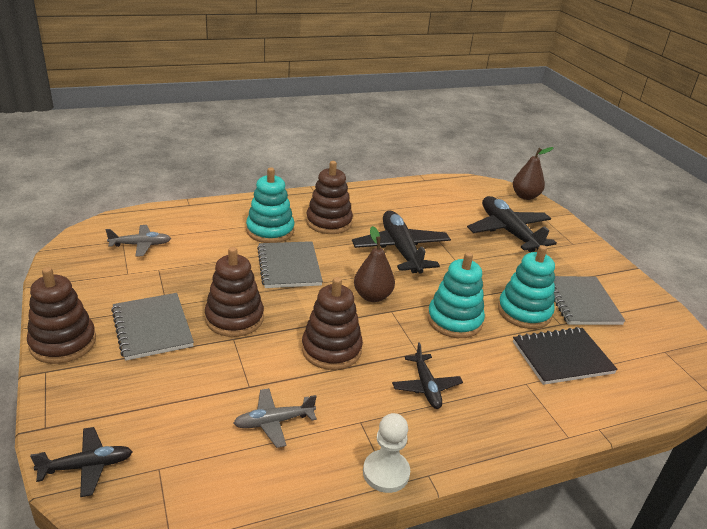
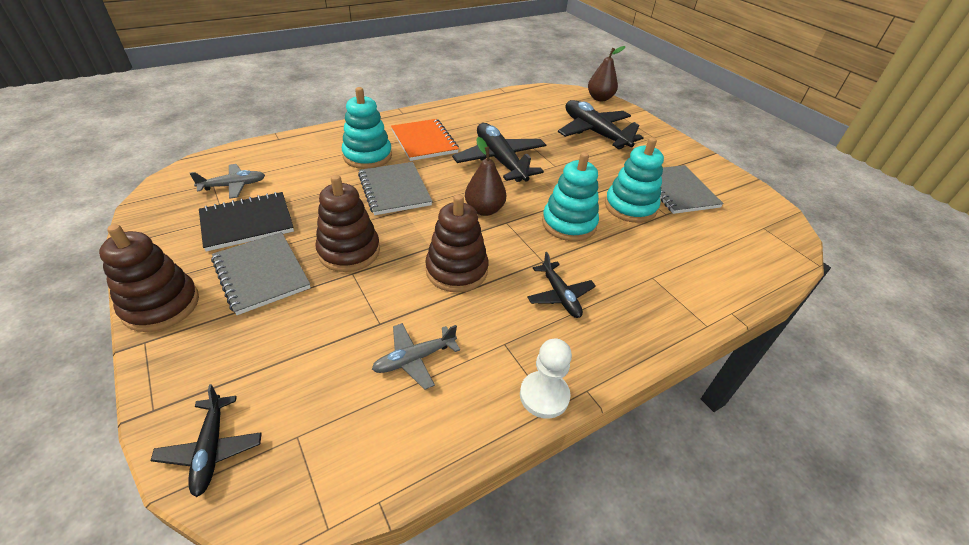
camera: 10 degrees left, 10 degrees up
(87, 466) = (211, 449): black plane -> black plane turned 105 degrees clockwise
(329, 222) = (424, 141): brown stacking toy -> orange notebook
(562, 357) = (677, 246): black notebook -> black notebook (247, 223)

